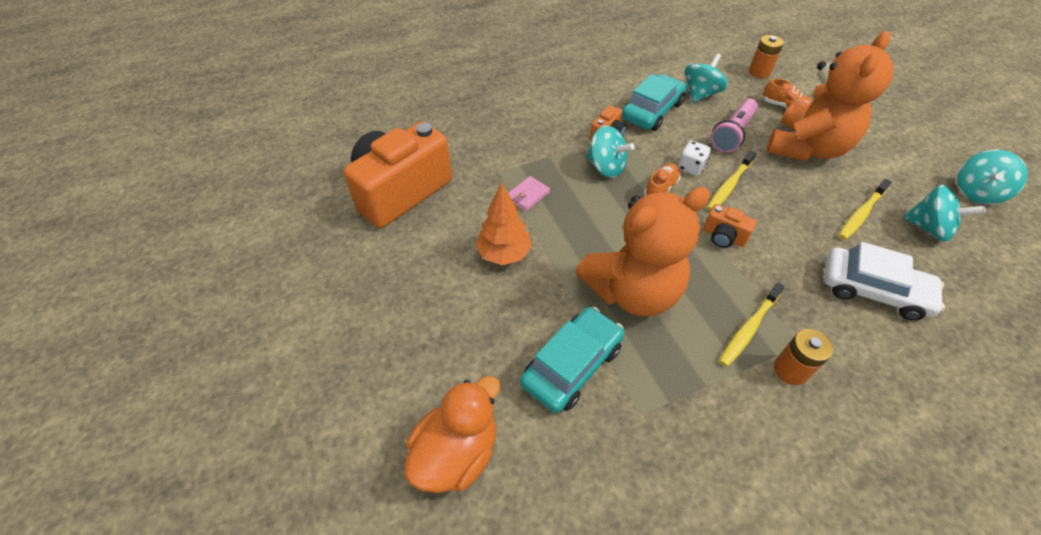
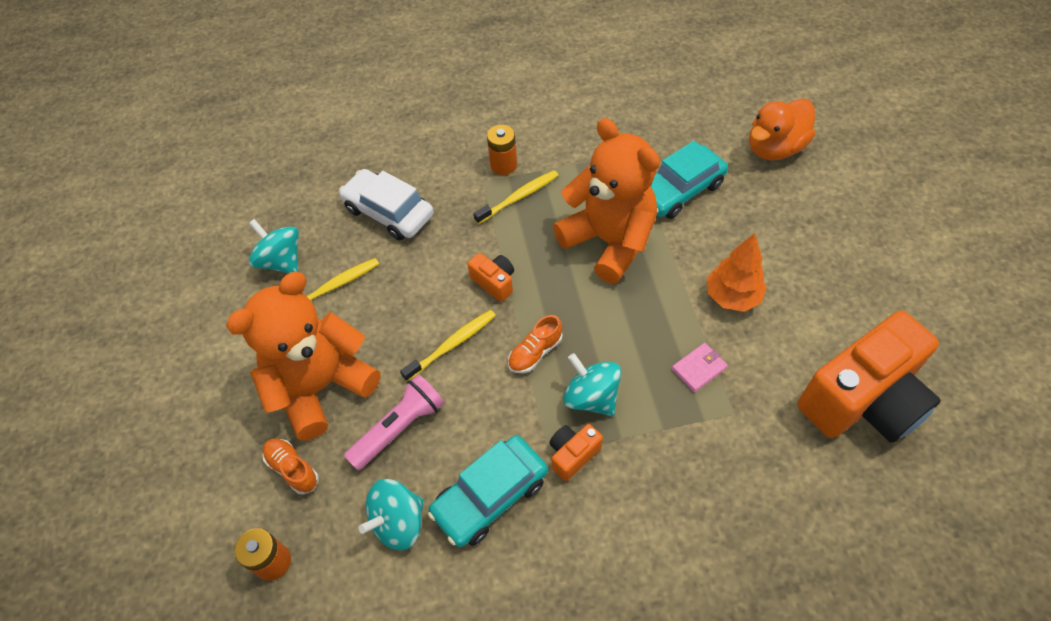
camera: 165 degrees left, 5 degrees up
(632, 291) = (609, 241): orange teddy bear -> orange teddy bear turned 60 degrees clockwise
(691, 167) = (484, 379): white dice -> none
(976, 192) = (189, 293): turquoise spinning top -> none

